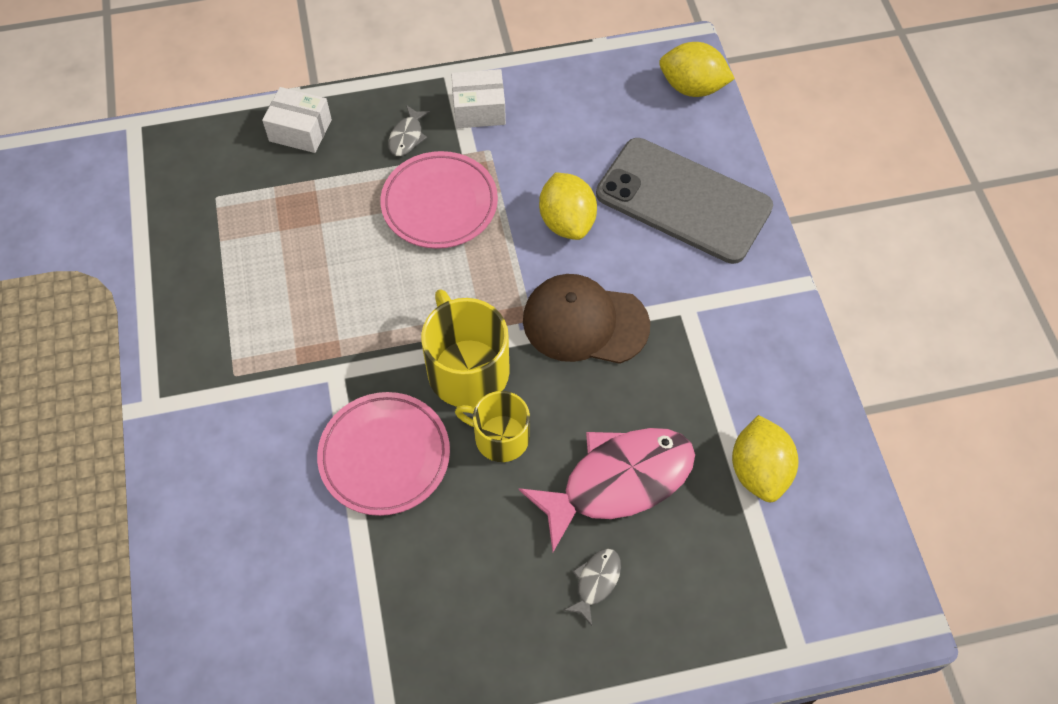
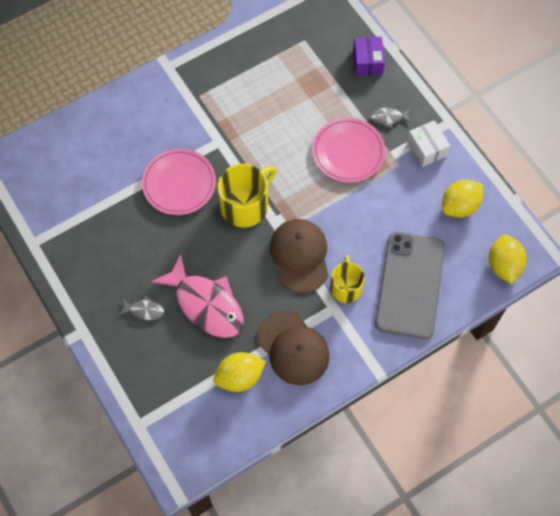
camera: 70 degrees right, 5 degrees up
(300, 130) = (367, 62): white box -> purple box
(500, 437) = (211, 236): yellow mug -> yellow mug (346, 287)
(567, 222) = (365, 224): yellow lemon -> yellow lemon (459, 206)
(733, 380) = (293, 348): none -> brown cap

